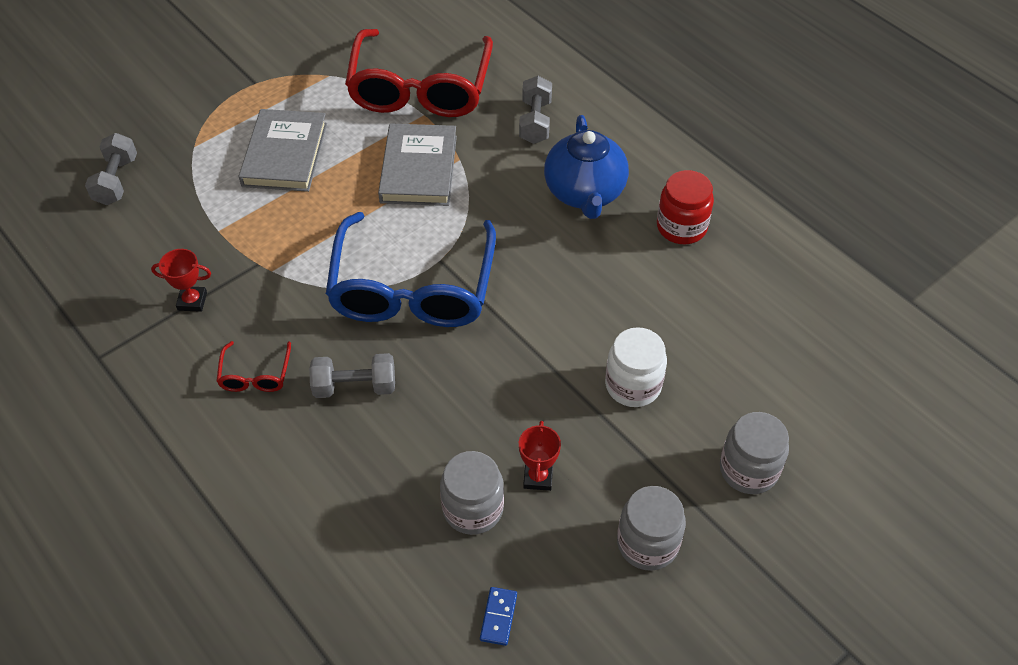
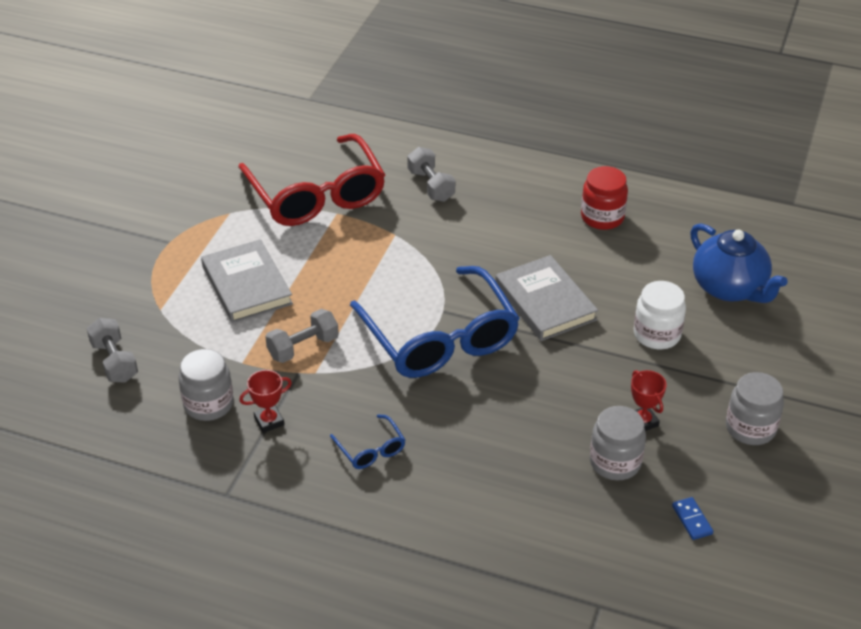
camera: 30 degrees left, 10 degrees down
(255, 375) = (371, 449): red glasses -> blue glasses
(355, 386) = (456, 423): grey dumbbell -> grey dumbbell (303, 347)
(419, 169) = (369, 253): grey book -> grey book (545, 302)
(585, 193) = (512, 221): blue teapot -> blue teapot (729, 288)
(748, 469) = (777, 353): grey jar -> grey jar (208, 404)

